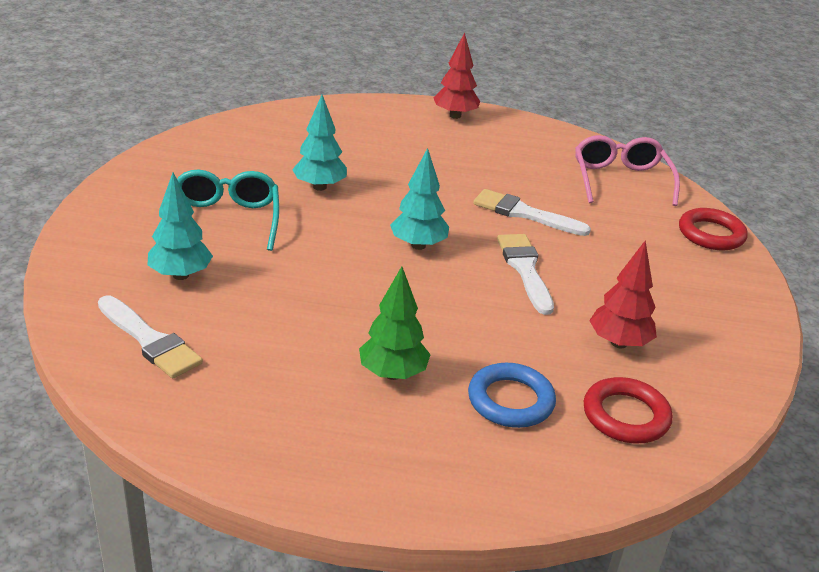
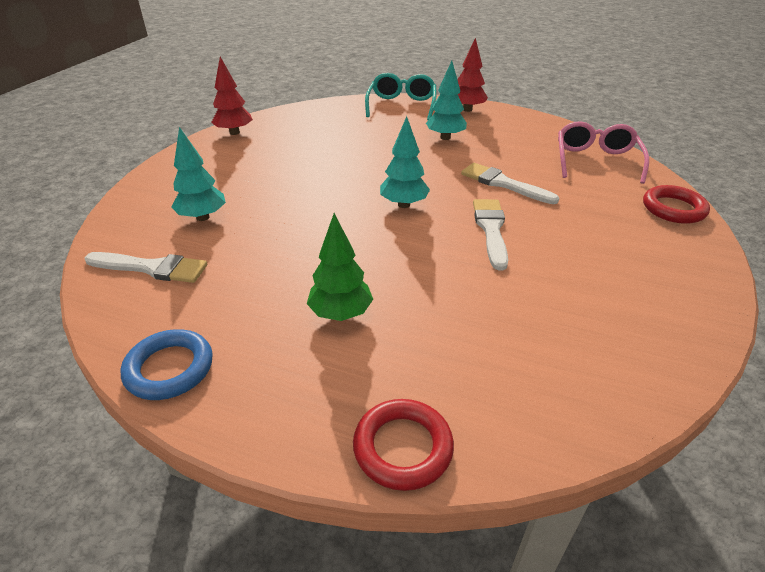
camera: 15 degrees right, 5 degrees up
(150, 340) = (152, 268): white brush -> white brush turned 45 degrees counterclockwise
(224, 220) = (256, 178): turquoise glasses -> turquoise glasses (401, 106)
(319, 187) = (341, 156): turquoise tree -> turquoise tree (445, 137)
(510, 401) = (442, 350): blue ring -> blue ring (169, 368)
(619, 343) = (564, 302): red tree -> red tree (234, 132)
(625, 416) = (555, 377): red ring -> red ring (403, 447)

